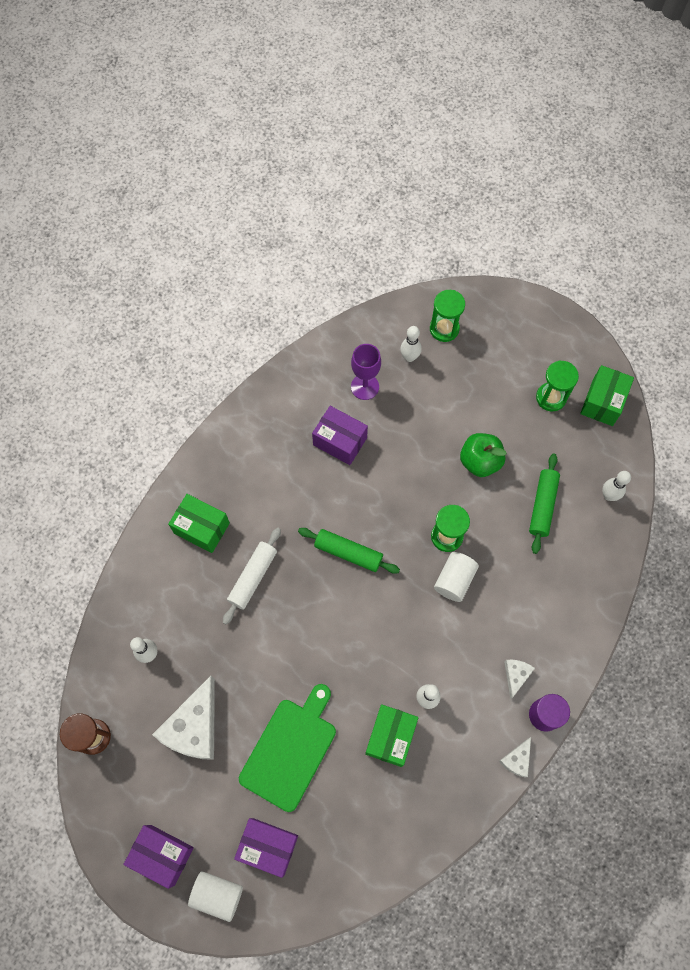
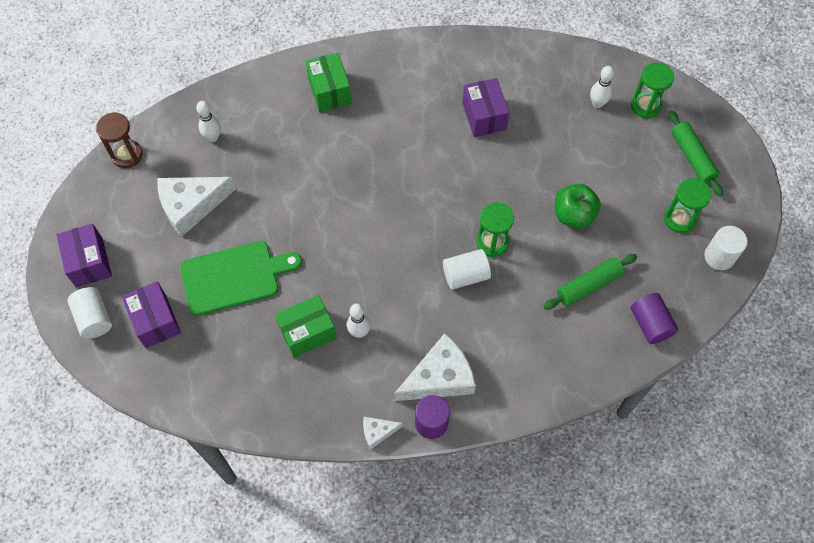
camera: 45 degrees right, 5 degrees down
(253, 577) = (329, 150): white rolling pin -> none
(348, 552) = (410, 191): green rolling pin -> green rolling pin (692, 157)
(365, 387) = (542, 96): purple goblet -> none
(516, 675) = (440, 377): white cheese -> white cheese, size x2.07
(602, 402) = (719, 257): green box -> white cylinder
(608, 495) = (650, 324): white bowling pin -> purple cylinder

